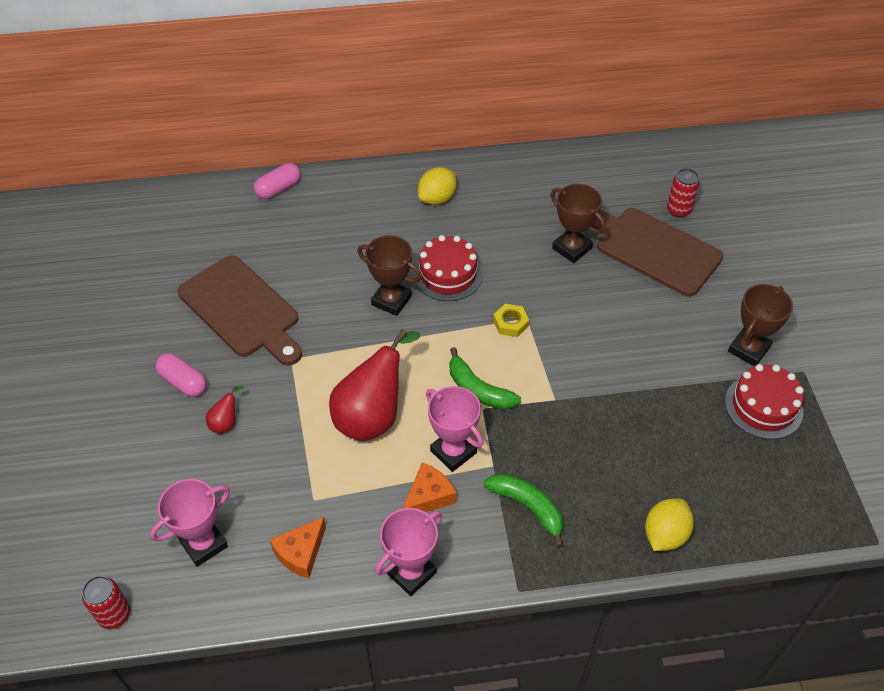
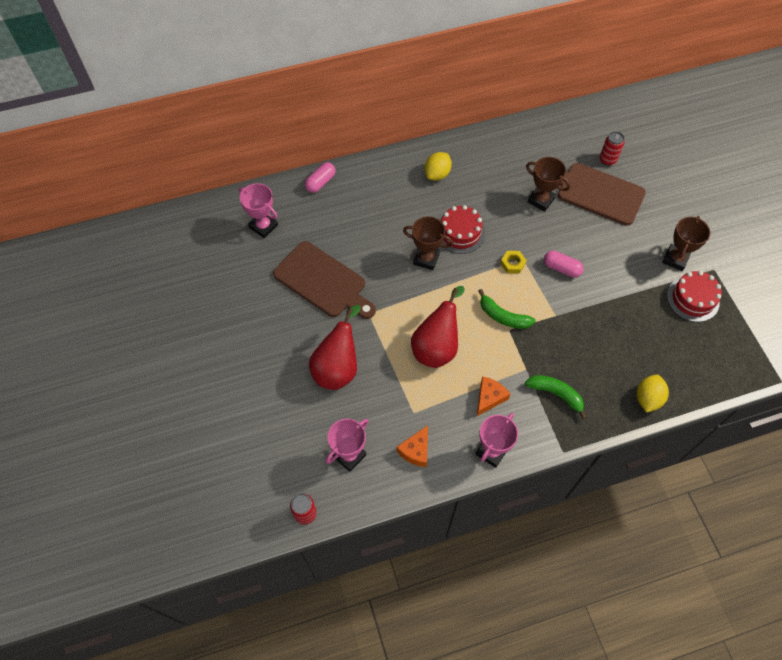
camera: 10 degrees left, 10 degrees up
(183, 382) = (299, 342): pink capsule -> pink capsule (561, 268)
(226, 423) = (338, 368): red pear -> red pear, size x2.33
(453, 452) = (497, 364): pink trophy -> pink trophy (263, 226)

